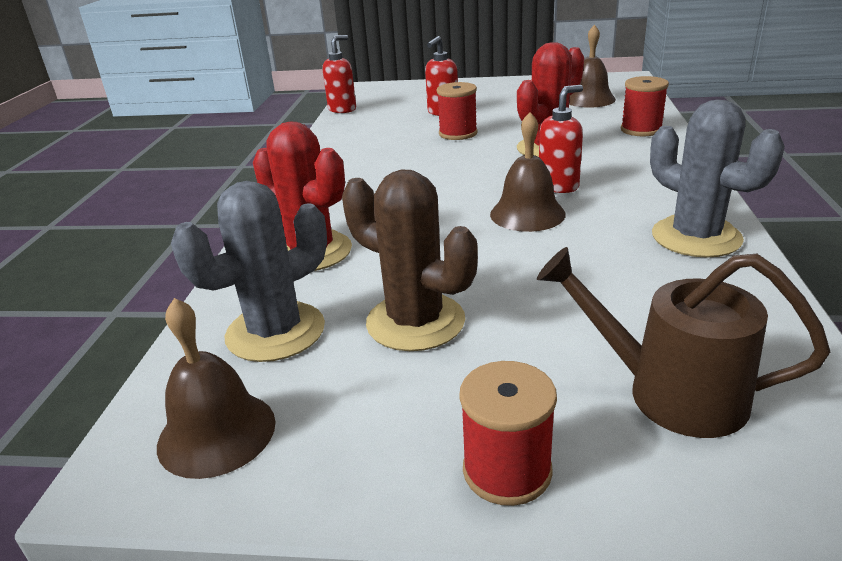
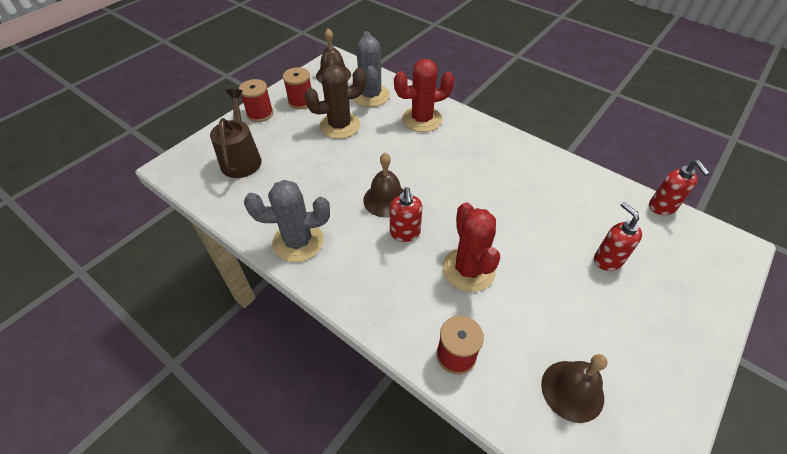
camera: 120 degrees right, 20 degrees up
(458, 133) = (543, 241): red spool -> red spool (301, 101)
(669, 393) = (241, 158): brown watering can -> brown watering can turned 60 degrees counterclockwise

